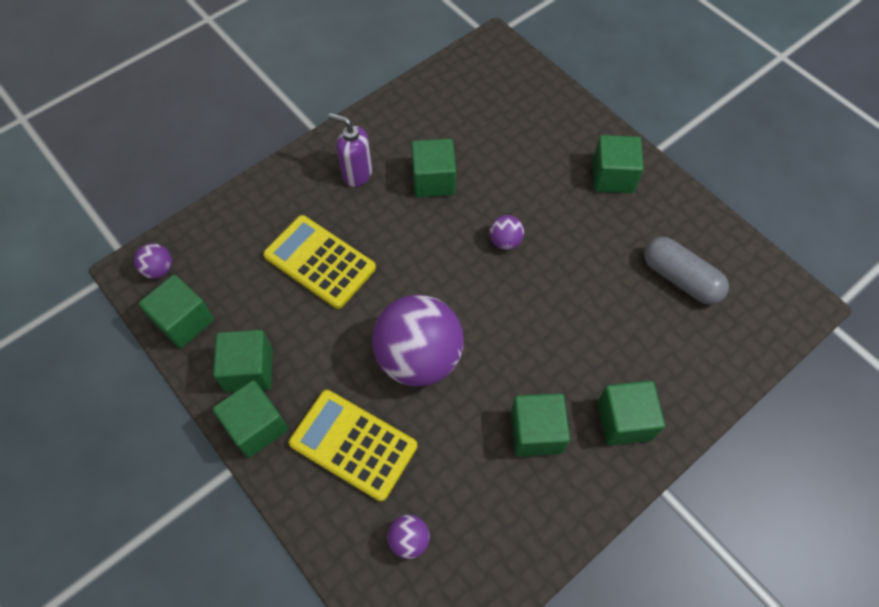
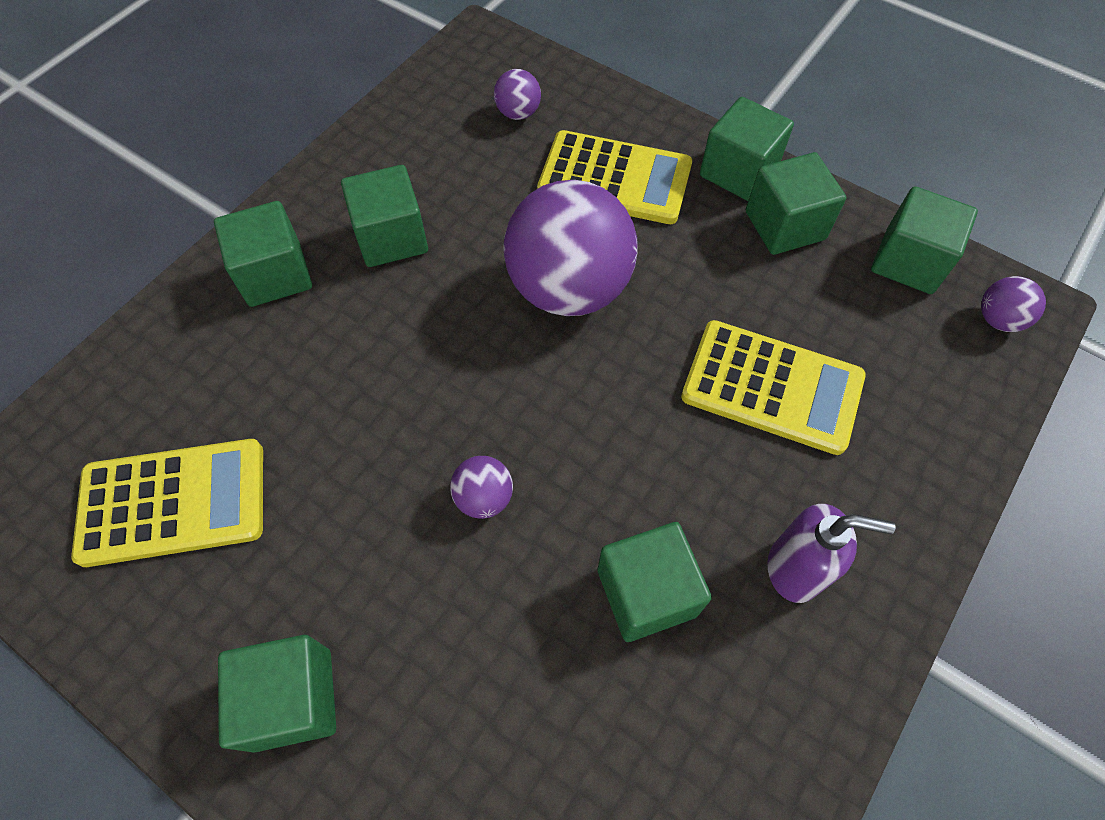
camera: 165 degrees right, 0 degrees up
(680, 278) = (173, 502): grey capsule -> yellow calculator

